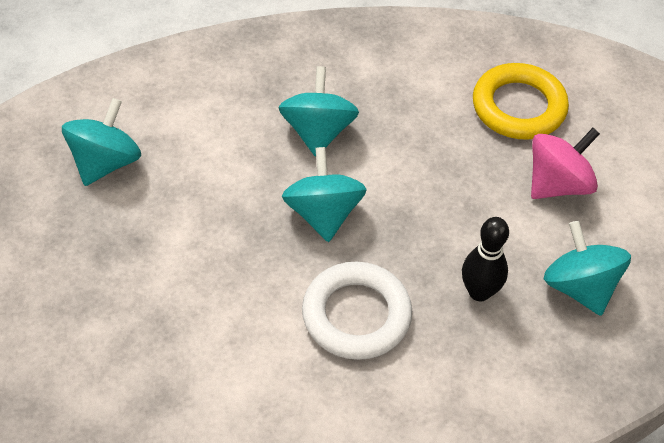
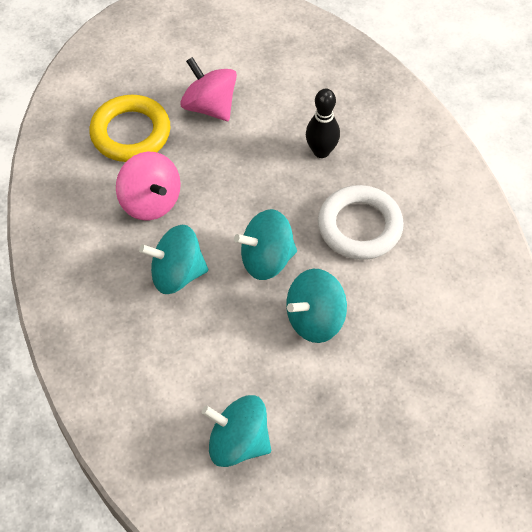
camera: 95 degrees left, 5 degrees up
(418, 117) = (150, 201): none -> pink spinning top
(579, 287) = (304, 93): turquoise spinning top -> turquoise spinning top (315, 319)

